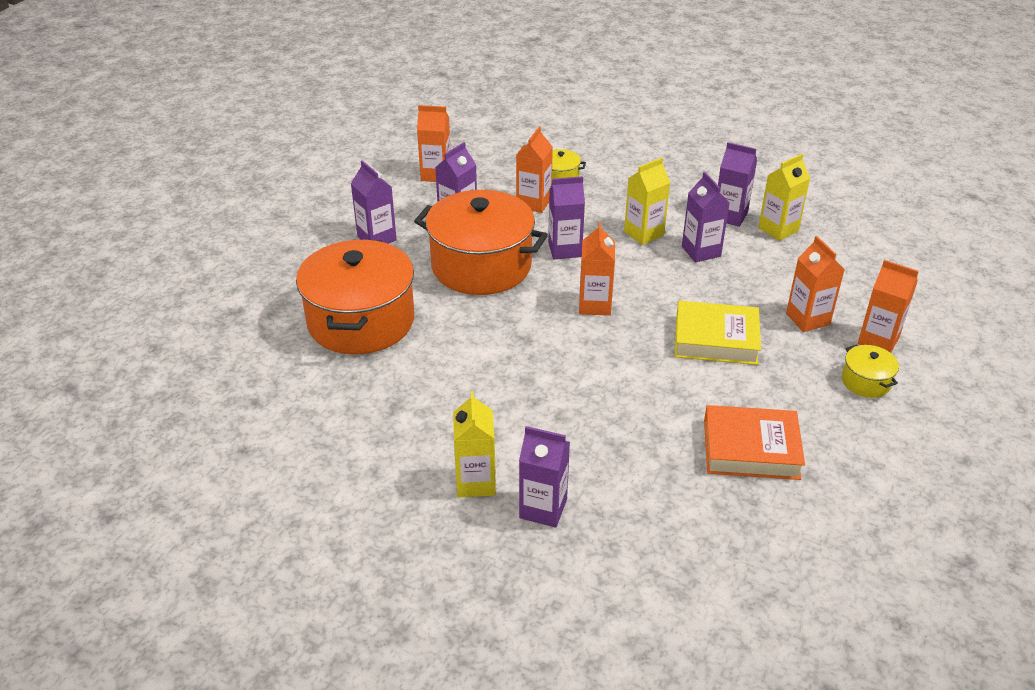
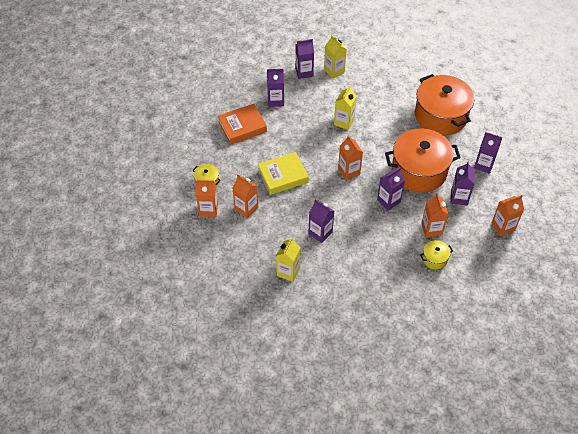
camera: 150 degrees right, 15 degrees up
(643, 233) = (357, 232): yellow carton -> yellow carton (344, 122)
(730, 216) = (320, 271): purple carton -> purple carton (275, 100)

